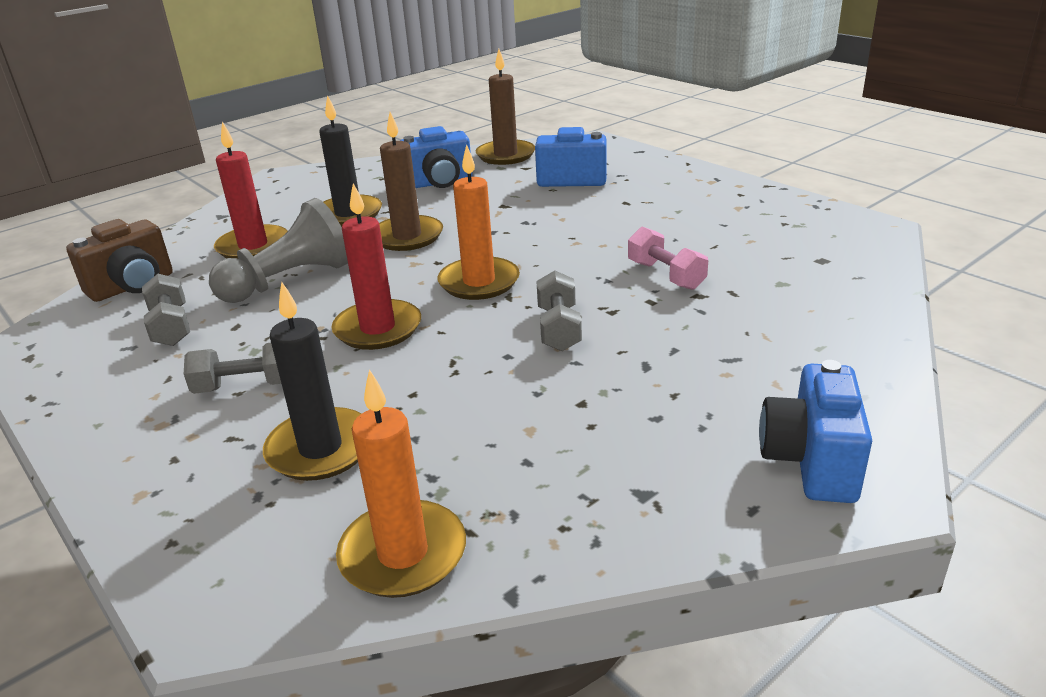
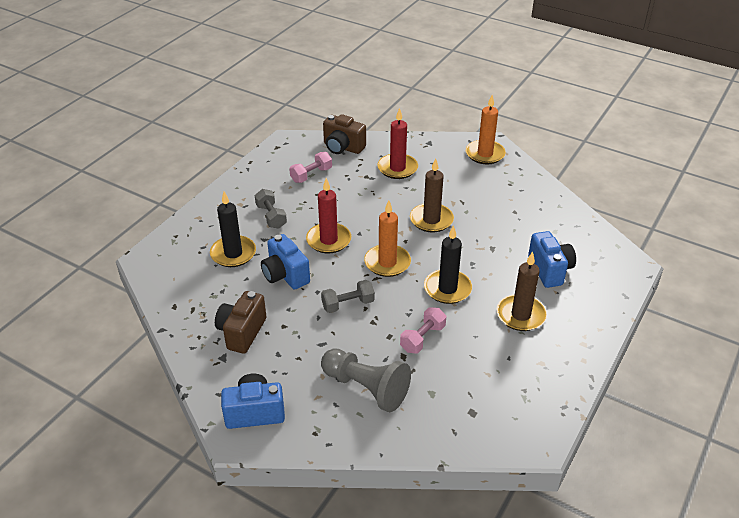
camera: 70 degrees right, 10 degrees up
(171, 326) = (311, 175): grey dumbbell -> pink dumbbell
(290, 281) = (365, 195): grey pawn -> grey pawn (366, 388)
(348, 214) = (451, 188): black candle -> black candle (447, 289)
(403, 554) = (178, 295): orange candle -> orange candle (485, 154)
(439, 183) = (513, 211): blue camera -> blue camera (285, 275)
(505, 155) = (578, 228): brown candle -> brown candle (520, 315)
(578, 458) = (242, 332): none -> brown camera

